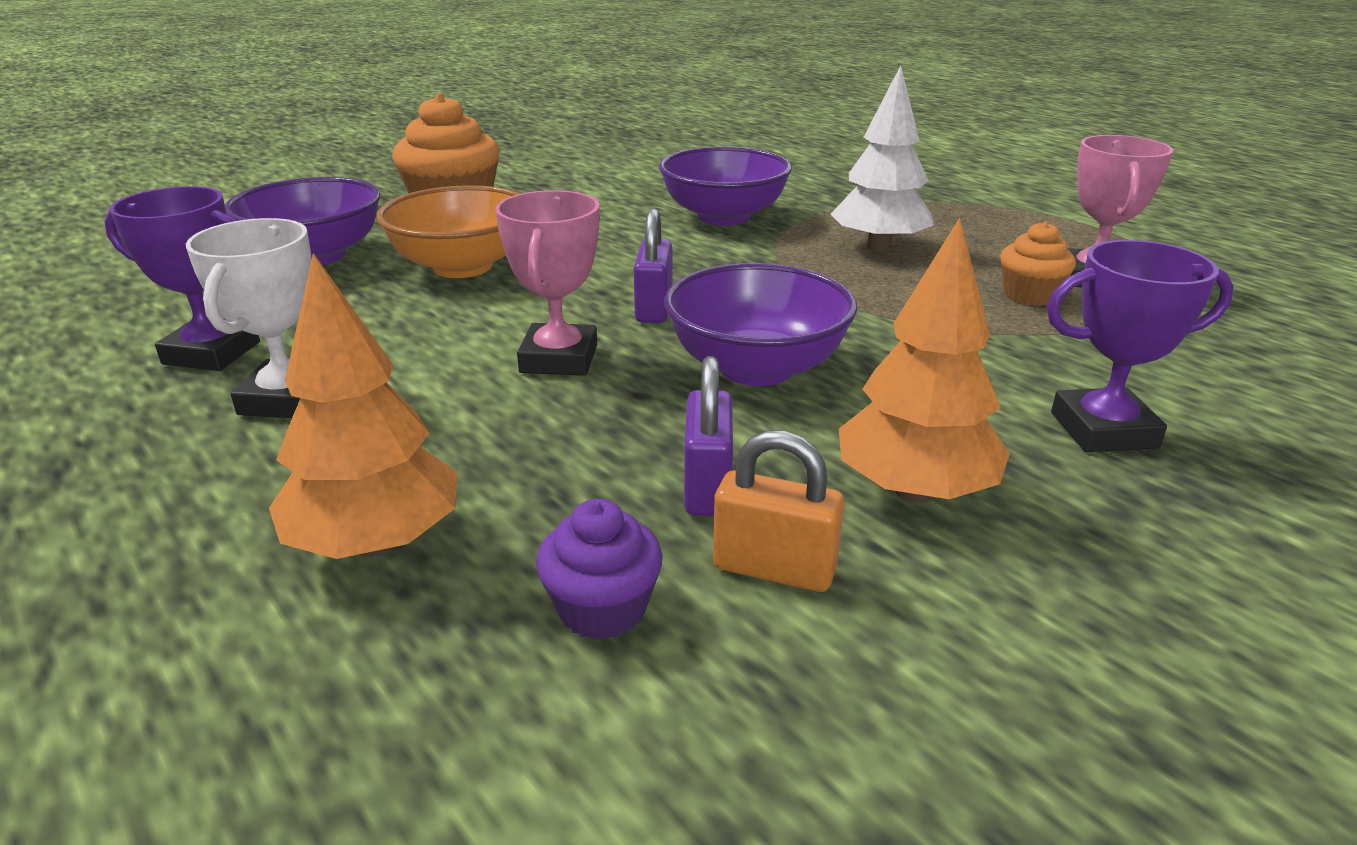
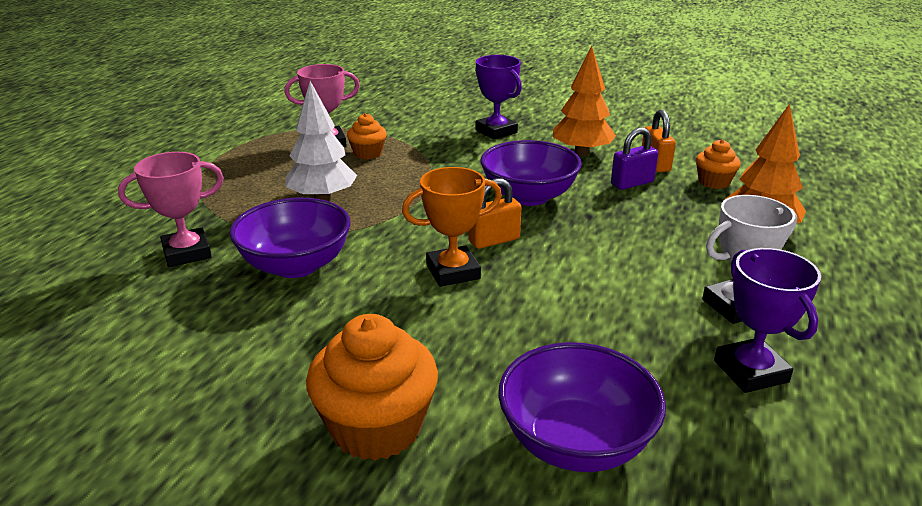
camera: 120 degrees left, 0 degrees up
(462, 266) = (510, 341): orange bowl -> none
(559, 359) = (587, 246): pink trophy -> pink trophy (187, 253)
(602, 609) = (714, 182): purple cupcake -> orange cupcake
(615, 272) = (453, 272): none -> orange trophy
(654, 308) = (494, 240): purple padlock -> orange padlock

